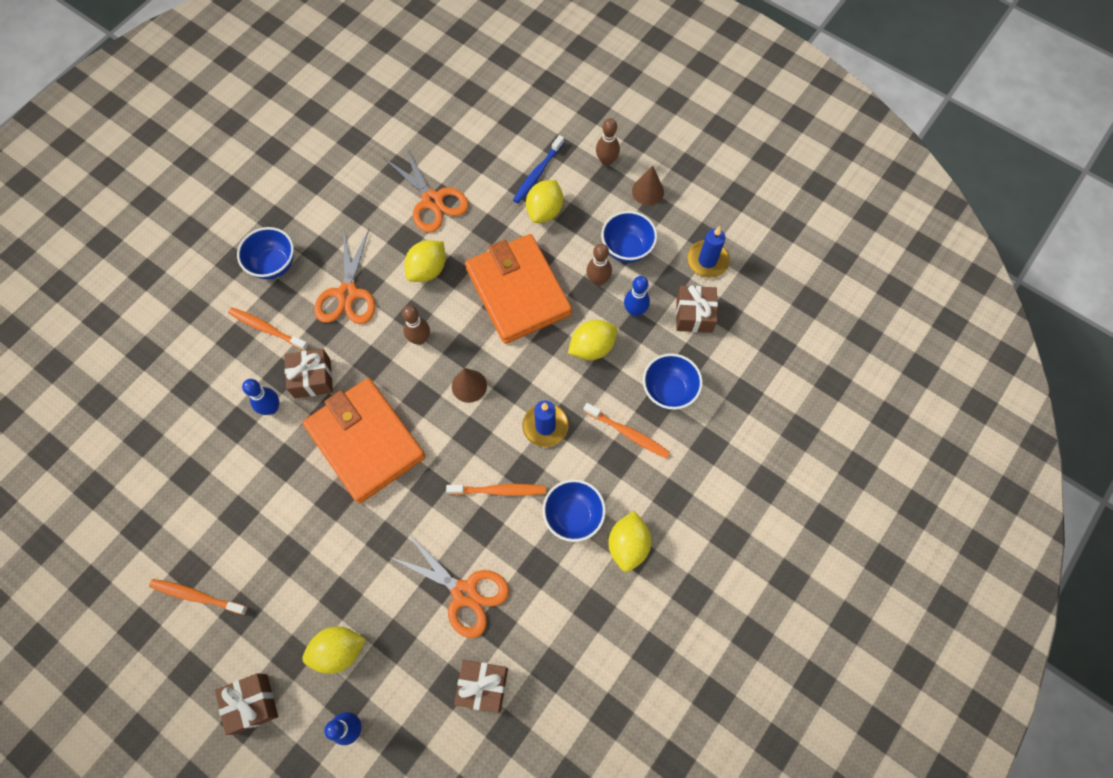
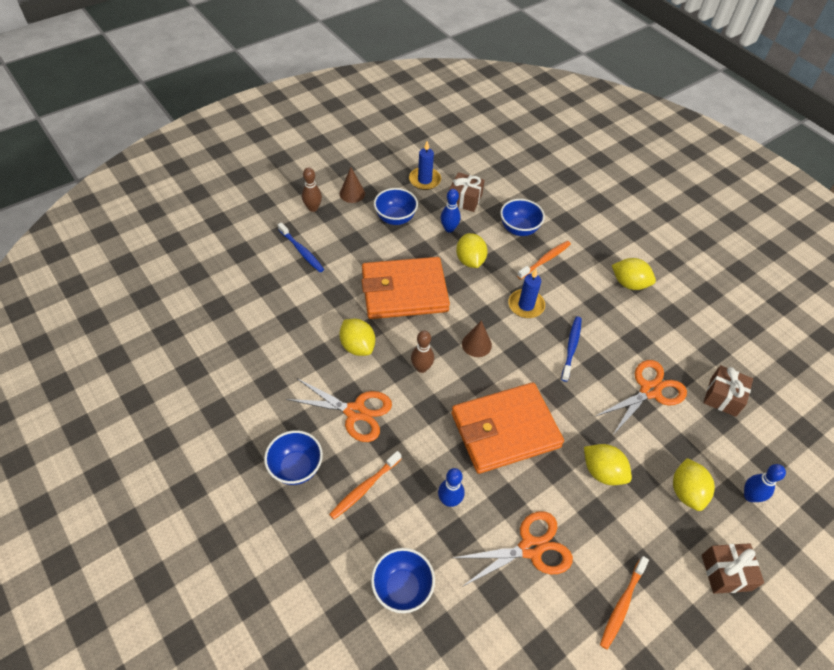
camera: 75 degrees left, 15 degrees down
(312, 378) = (430, 459): brown gift -> none
(432, 201) = (290, 326): orange scissors -> orange scissors (531, 548)
(498, 490) = (571, 348): orange toothbrush -> blue toothbrush
(544, 211) = (339, 256): yellow lemon -> yellow lemon (602, 472)
(573, 516) = (601, 308): blue bowl -> blue bowl (402, 588)
(598, 280) = (415, 242): brown bowling pin -> none

